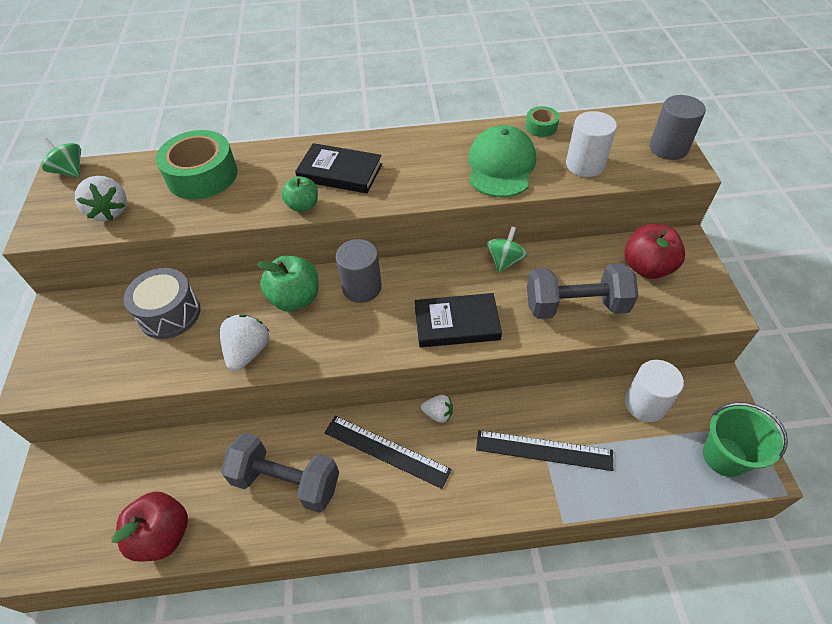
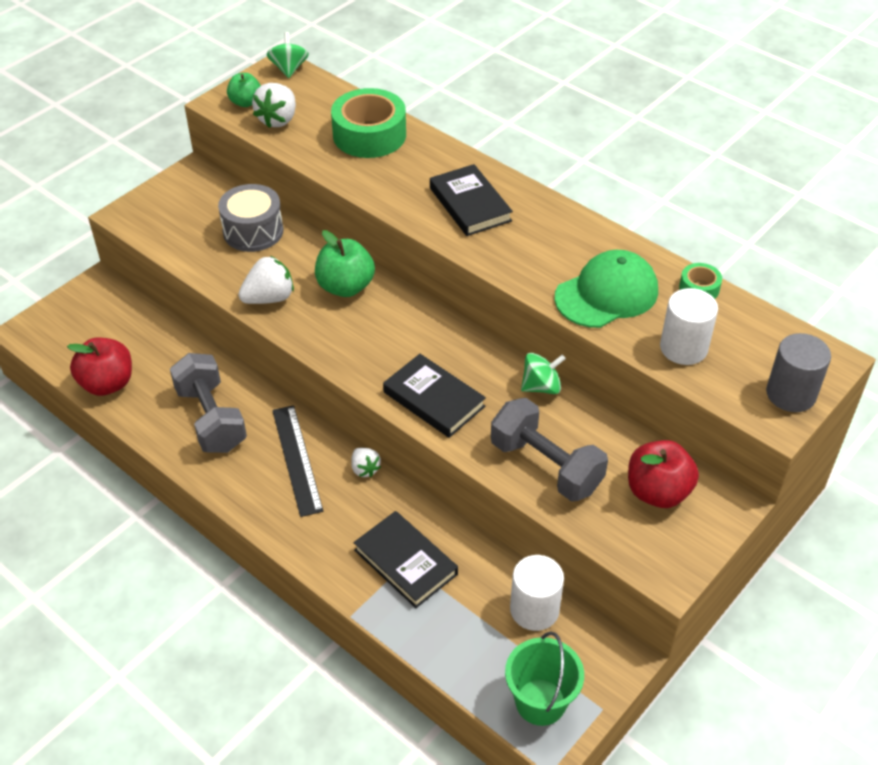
camera: 45 degrees right, 5 degrees down
(303, 206) = (407, 211): green apple -> green apple (246, 102)
(362, 287) = (402, 317): grey cylinder -> none
(543, 450) = (405, 562): black ruler -> black book

